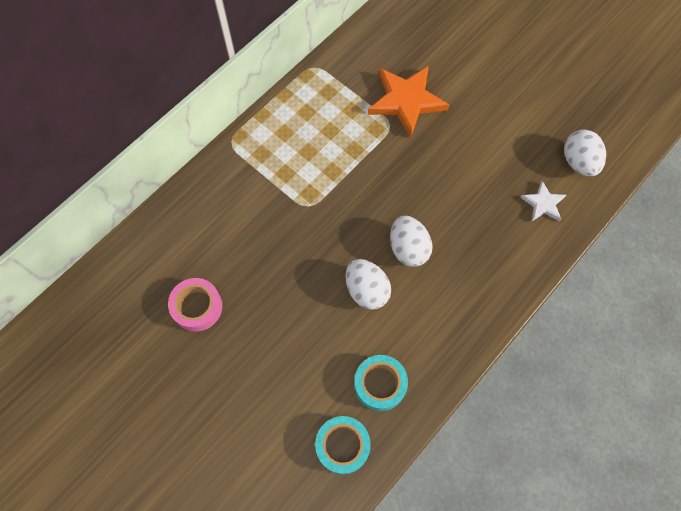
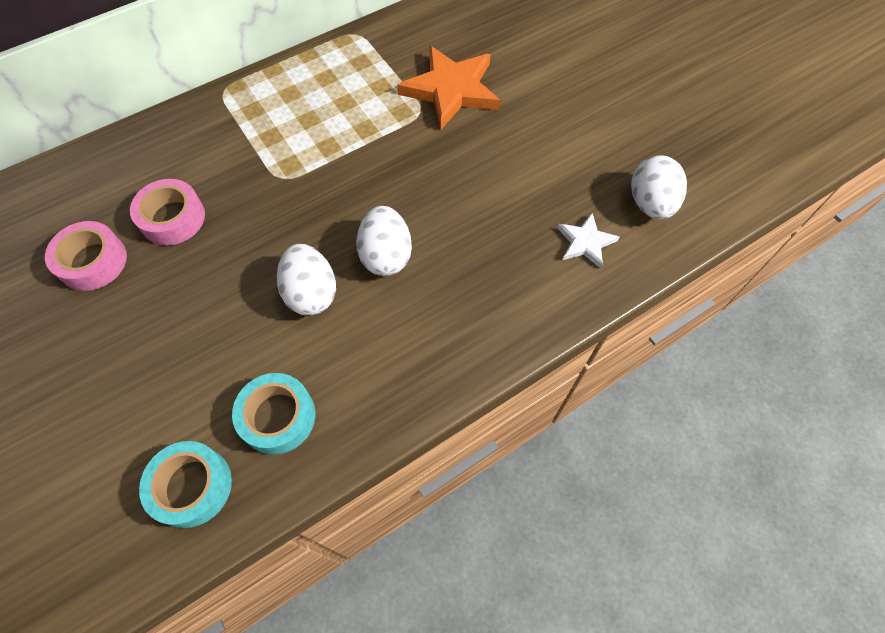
camera: 15 degrees right, 5 degrees down
(240, 258) = (172, 218): none -> pink tape

